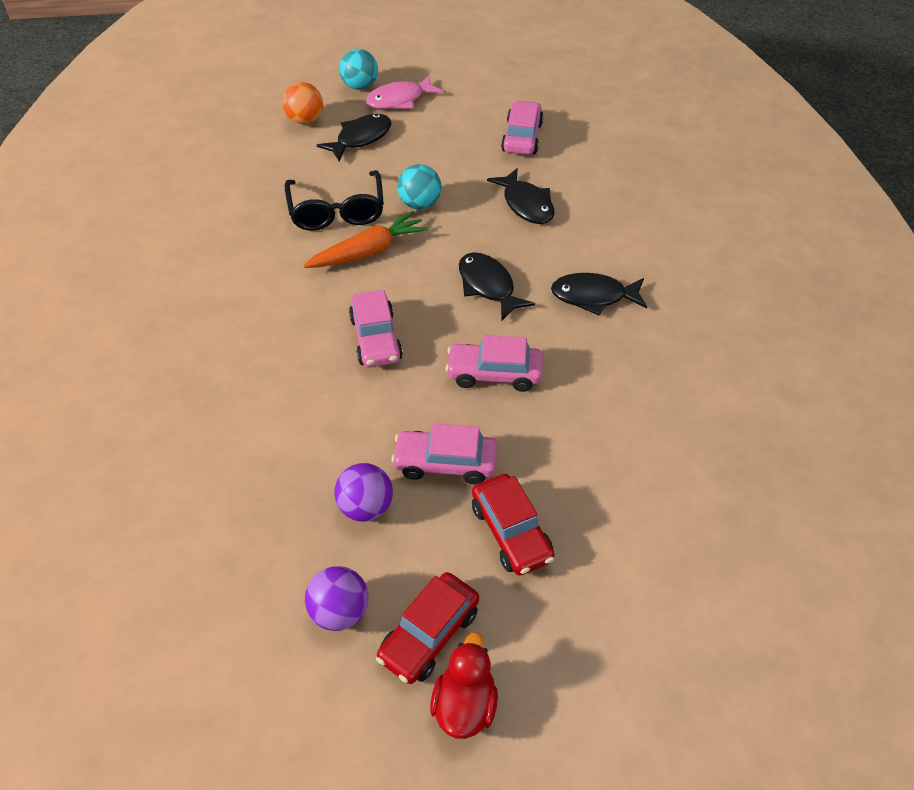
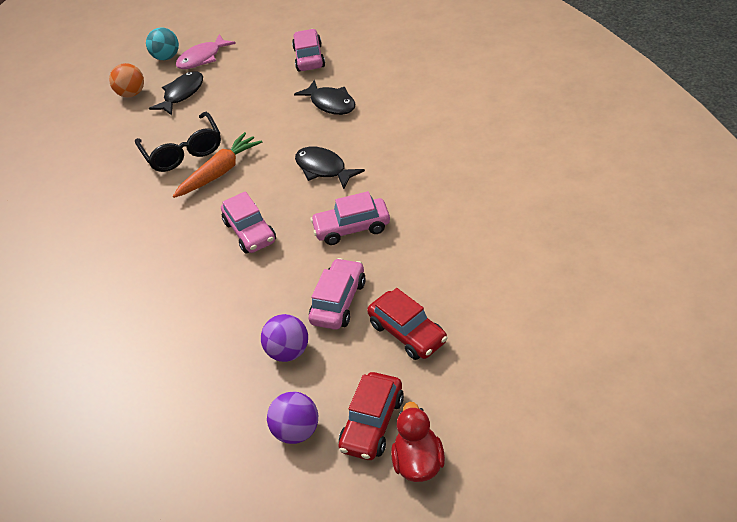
camera: 10 degrees left, 5 degrees down
(420, 204) = (247, 127): turquoise ball -> none
(445, 463) = (338, 302): pink car -> pink car turned 120 degrees clockwise
(593, 296) = (407, 152): black fish -> none

